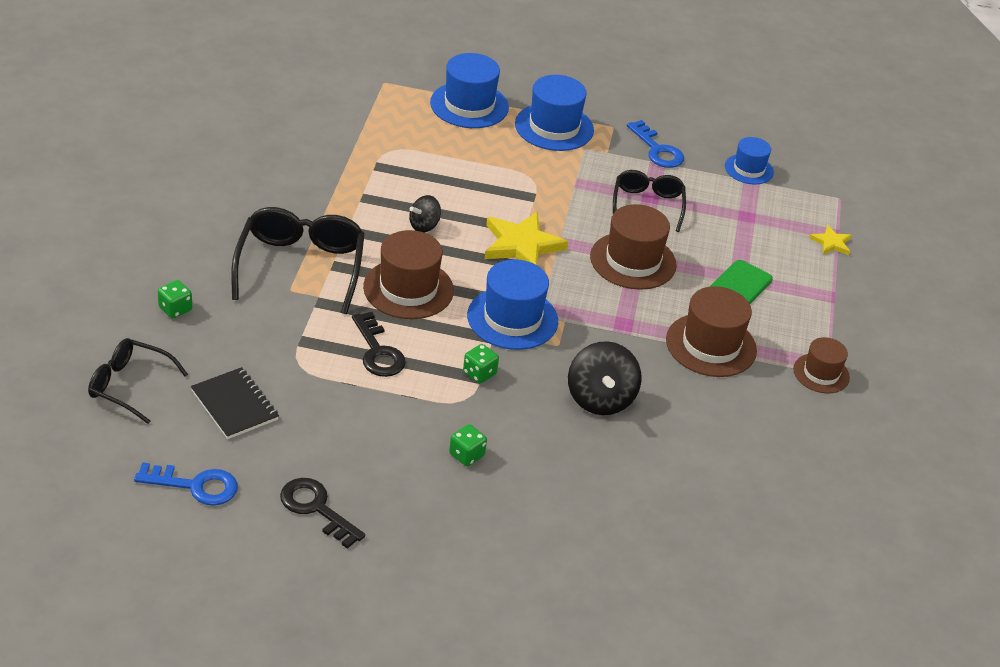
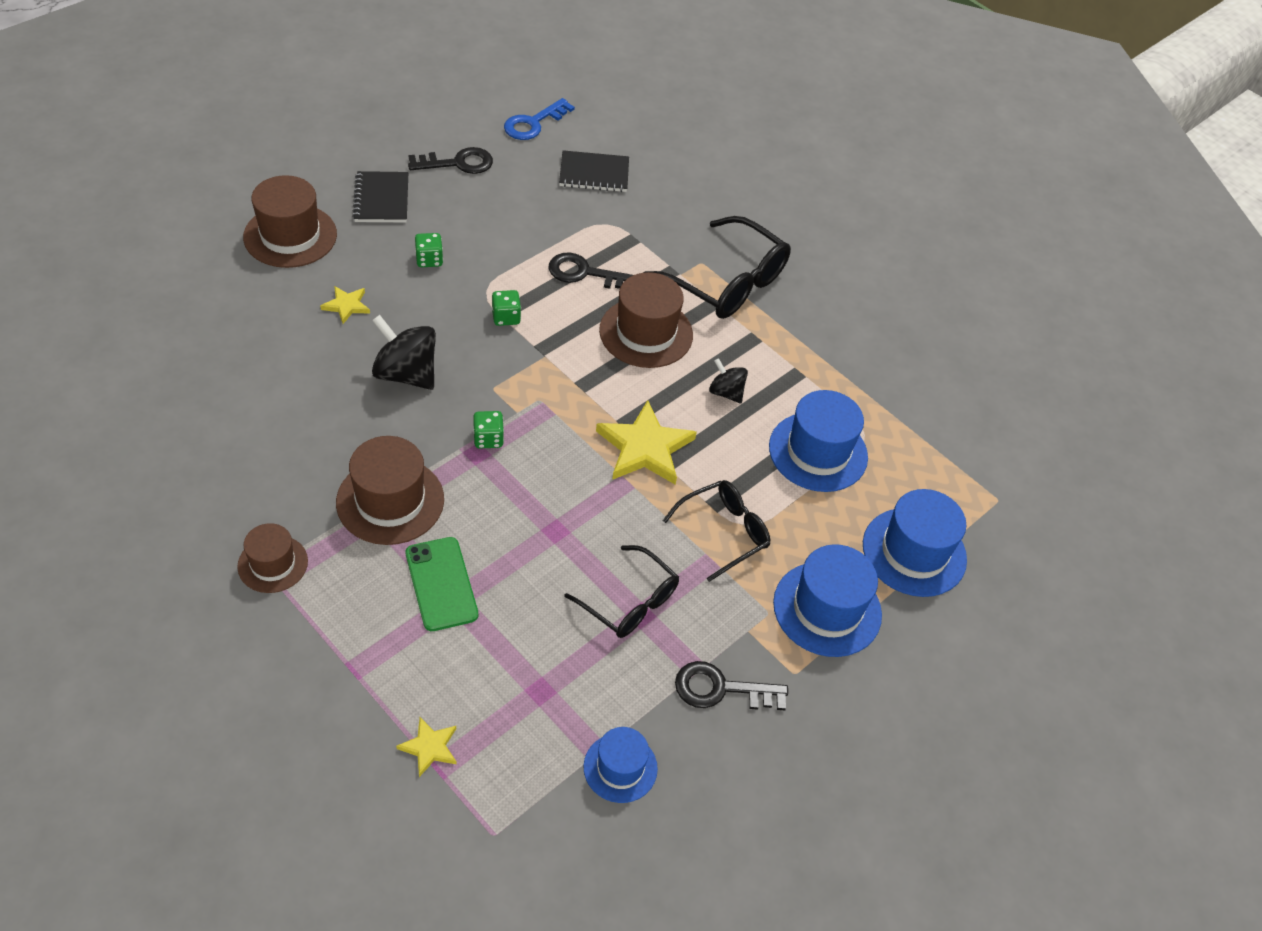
camera: 125 degrees right, 10 degrees up
(129, 385) = (659, 136): black glasses -> black glasses (724, 532)
(175, 309) = (727, 192): green dice -> green dice (488, 439)
(424, 226) = (726, 392): black spinning top -> black spinning top turned 45 degrees counterclockwise
(425, 534) = (381, 199): none -> black notebook
(512, 318) = (551, 378): blue hat -> blue hat (818, 452)
(575, 476) = (346, 305): none -> yellow star
(633, 261) = (554, 523): brown hat -> brown hat (290, 236)
(657, 150) = (721, 689): blue key -> black key

